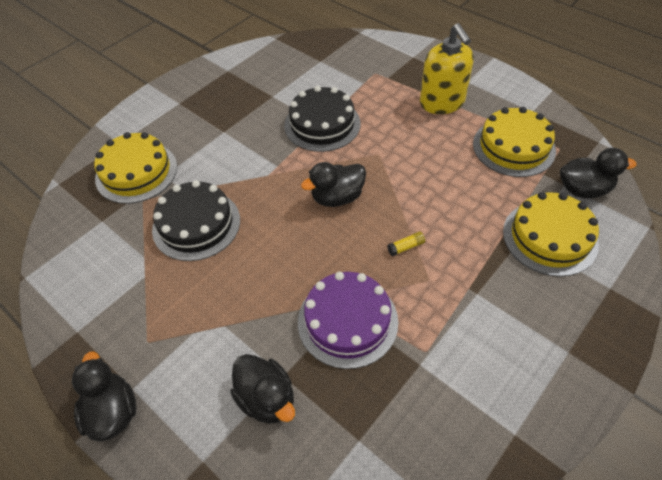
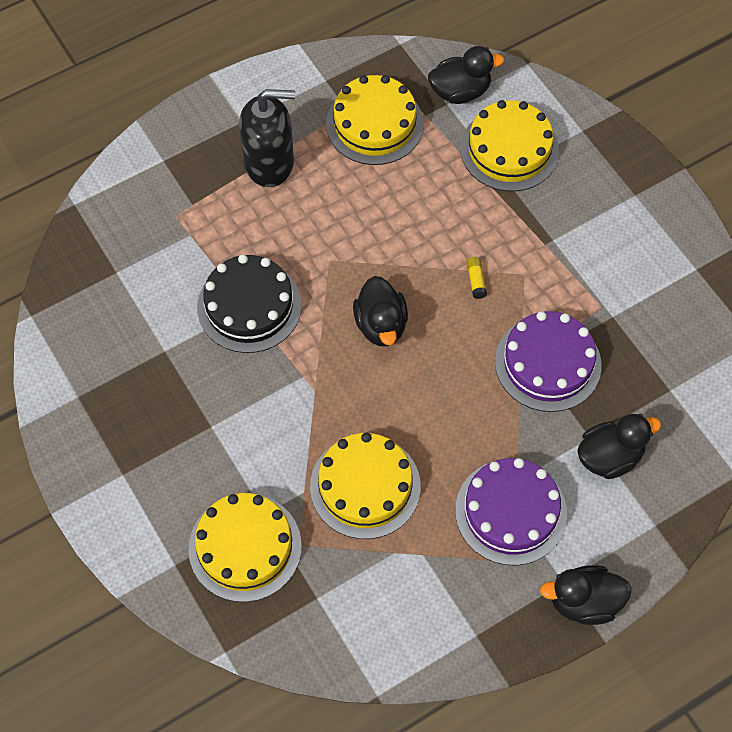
camera: 75 degrees left, 10 degrees up
(193, 328) = (510, 512): none -> purple cake
(196, 224) = (365, 486): black cake -> yellow cake
(442, 103) = (269, 163): yellow soap dispenser -> black soap dispenser
(583, 190) = (460, 91): black duck -> black duck turned 60 degrees clockwise

